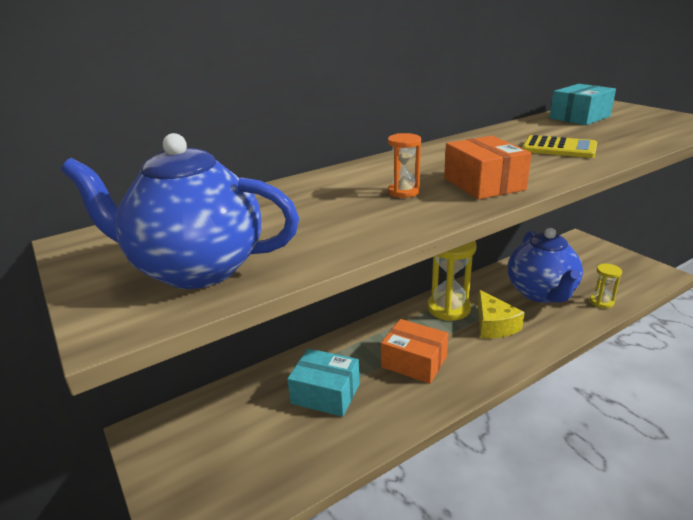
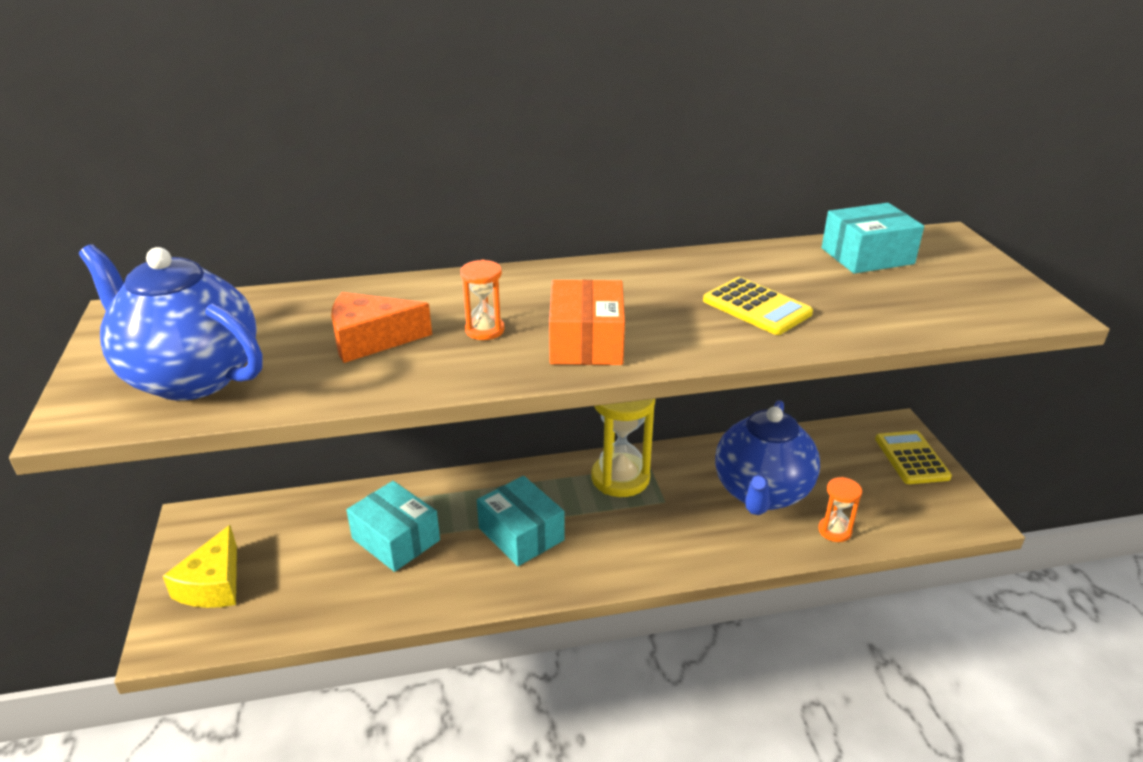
camera: 20 degrees right, 5 degrees up
(325, 214) = (371, 340): none -> orange cheese
(414, 362) = (521, 534): orange box -> turquoise box
(494, 325) = (658, 518): yellow cheese -> yellow cheese (213, 584)
(601, 302) = (834, 531): yellow hourglass -> orange hourglass
(602, 252) = (911, 458): none -> yellow calculator

